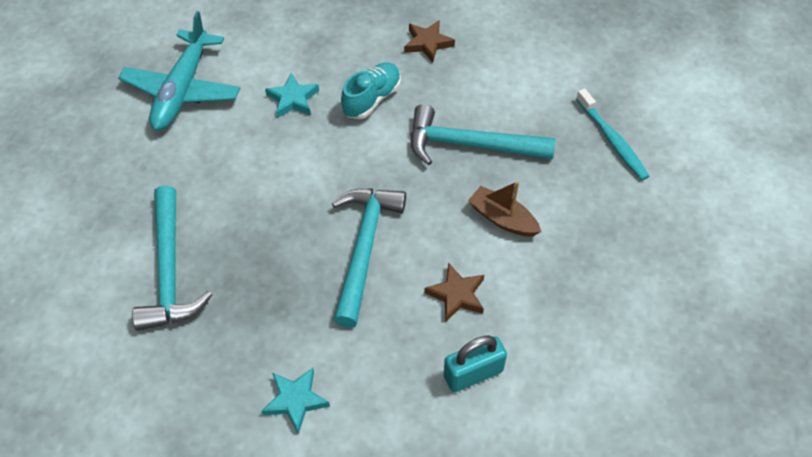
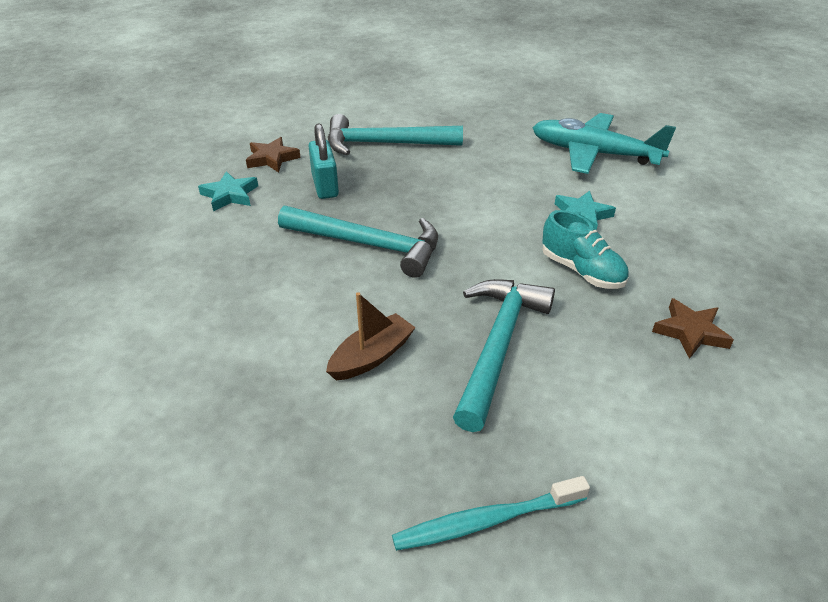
camera: 100 degrees right, 15 degrees down
(456, 295) = (284, 301): brown star -> brown star (272, 158)
(473, 373) = (187, 299): turquoise padlock -> turquoise padlock (325, 186)

